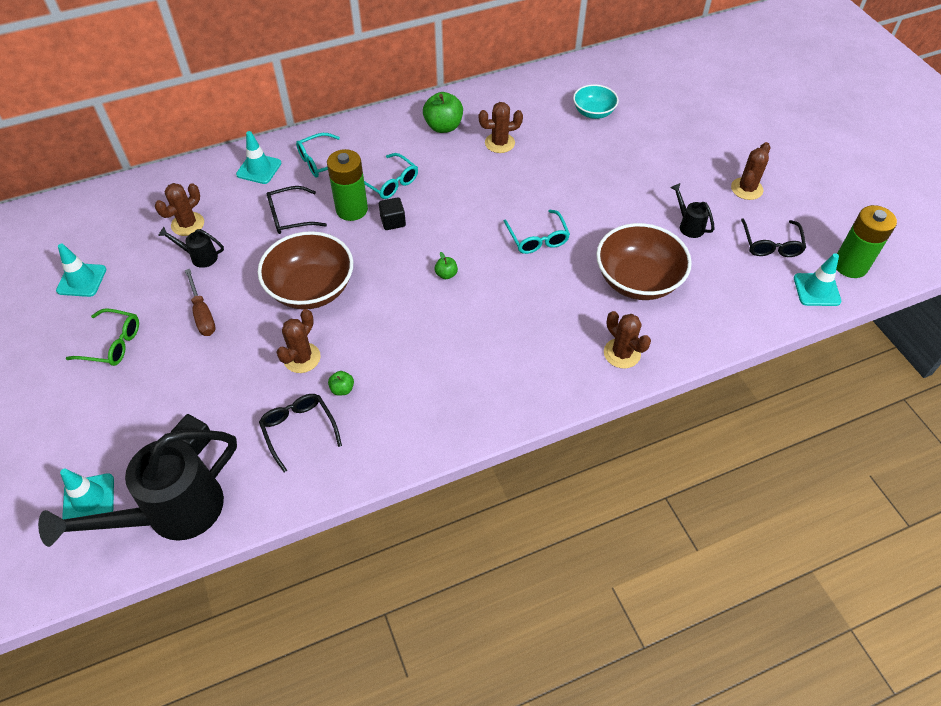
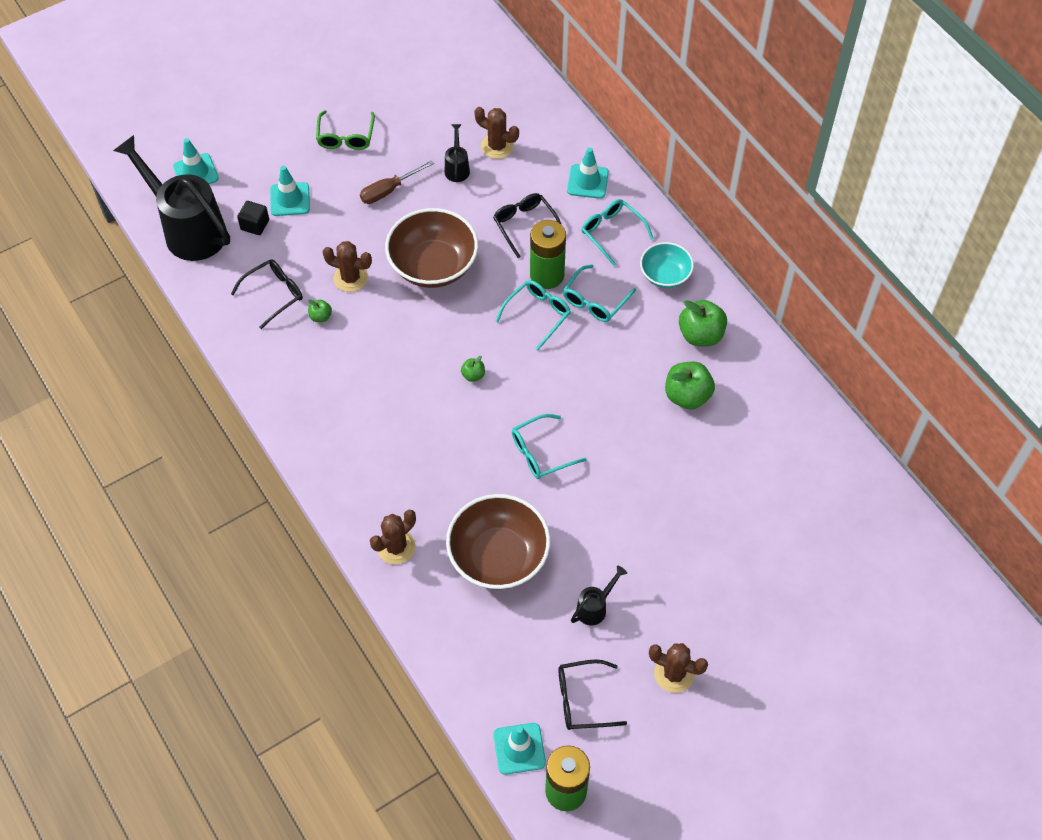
camera: 80 degrees right, 5 degrees up
(81, 280) = (412, 91): turquoise traffic cone -> turquoise traffic cone (290, 199)
(393, 221) = (537, 315): black cube -> turquoise glasses
(499, 143) = (687, 396): brown cactus -> green apple
(593, 112) = (772, 491): turquoise bowl -> turquoise bowl (665, 275)

